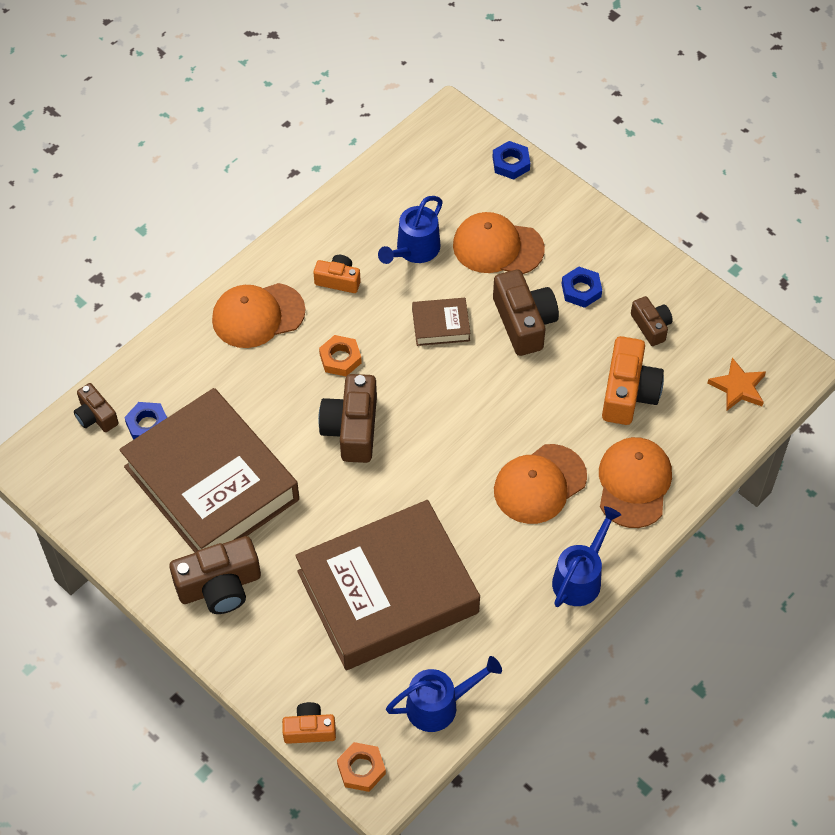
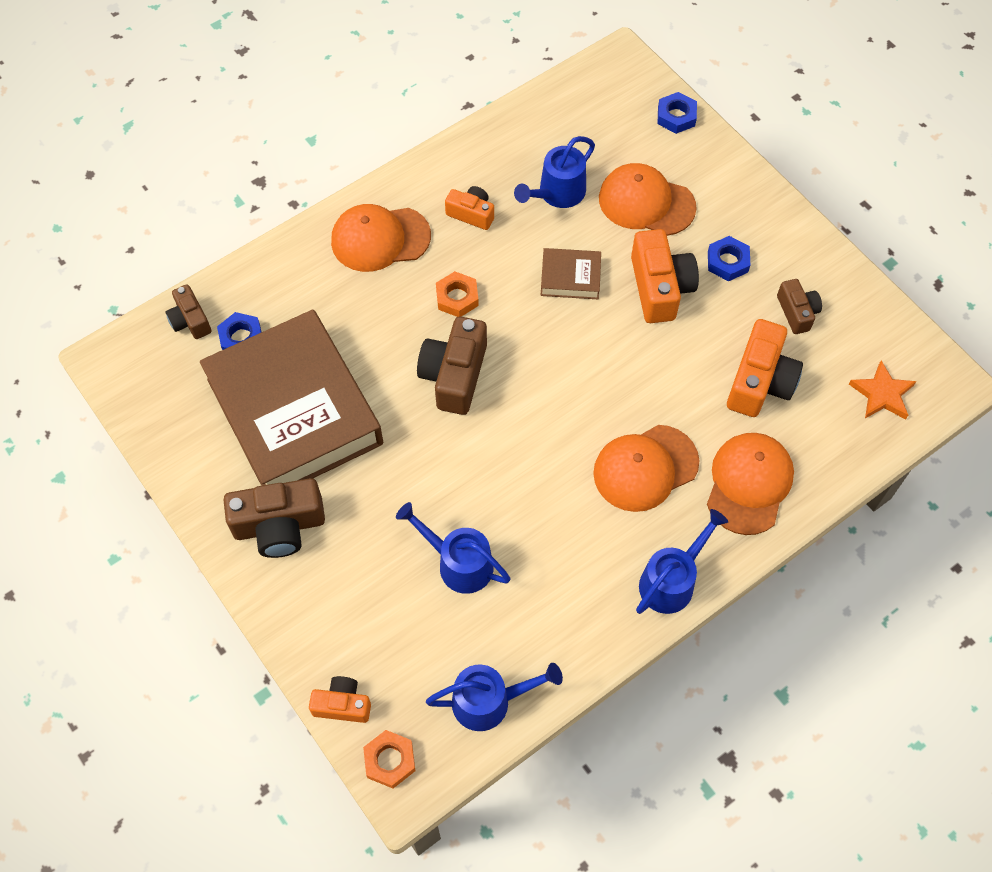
camera: 10 degrees right, 5 degrees up
(388, 592) = (458, 563): brown book -> blue watering can
(524, 322) = (660, 287): brown camera -> orange camera

